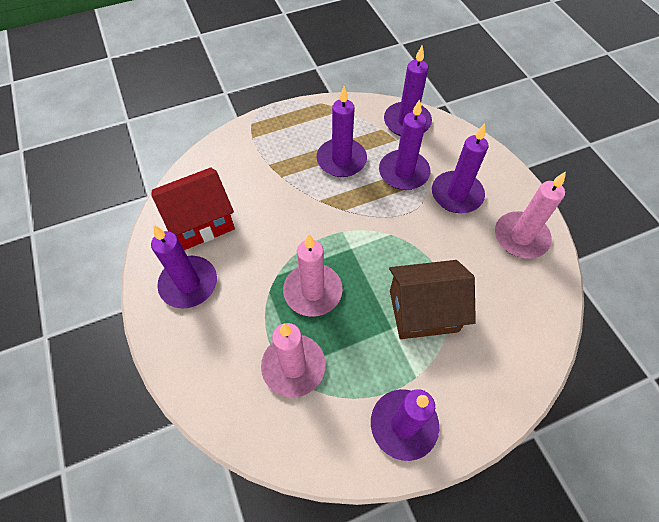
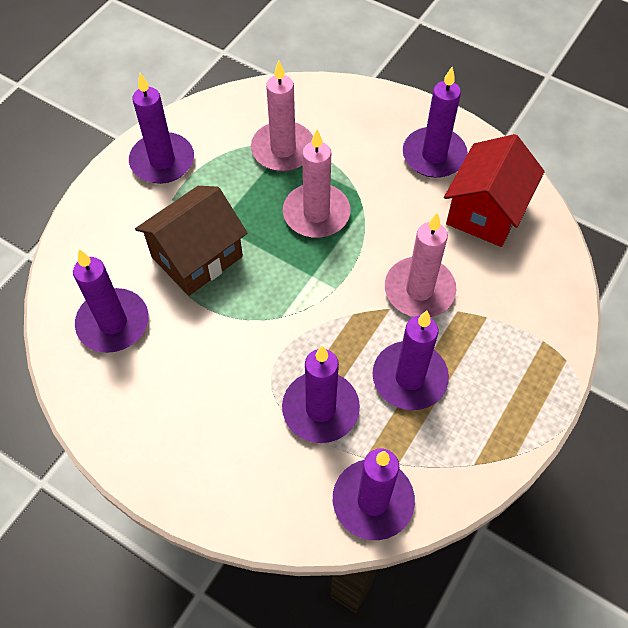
camera: 145 degrees right, 0 degrees up
(456, 194) = (235, 417): purple candle -> purple candle (113, 323)
(520, 237) = (128, 403): pink candle -> pink candle (419, 290)

